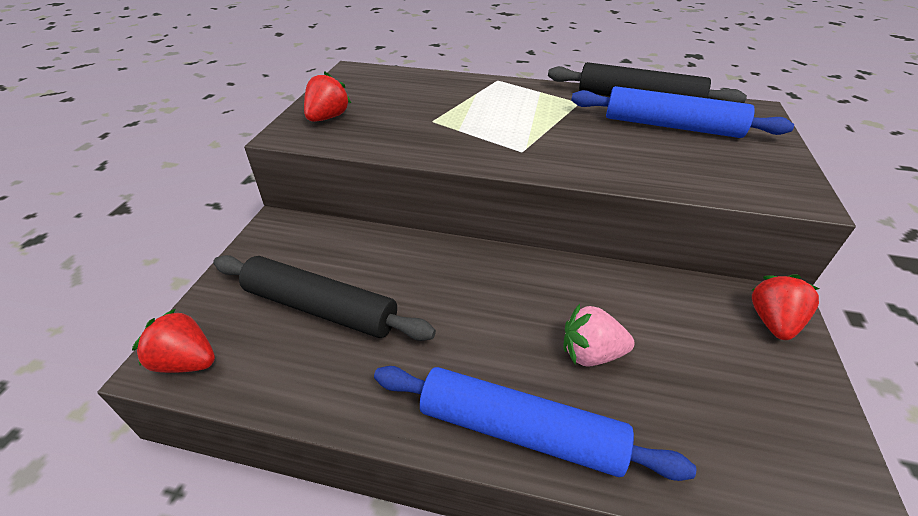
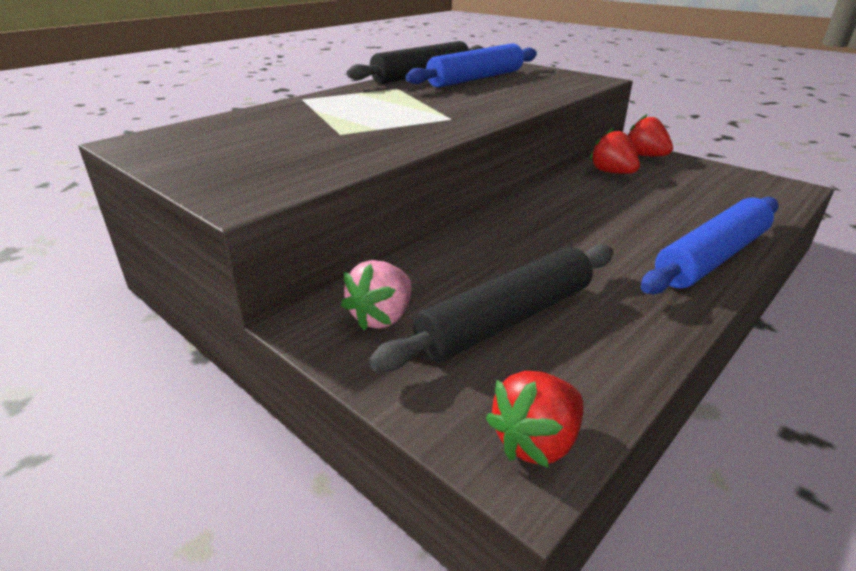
camera: 60 degrees left, 10 degrees down
(327, 118) = (241, 173): red strawberry -> red strawberry (612, 172)
(591, 353) = (645, 212): pink strawberry -> pink strawberry (382, 317)

